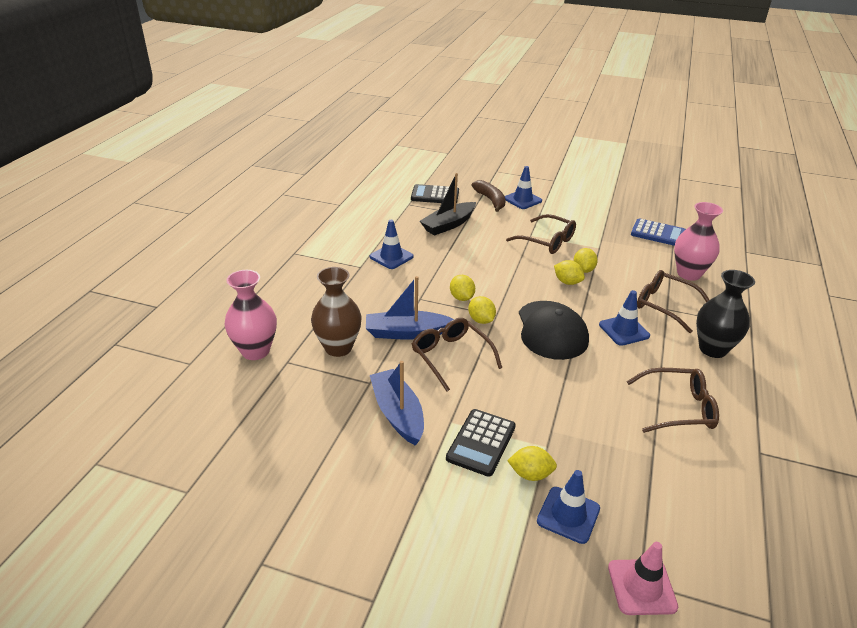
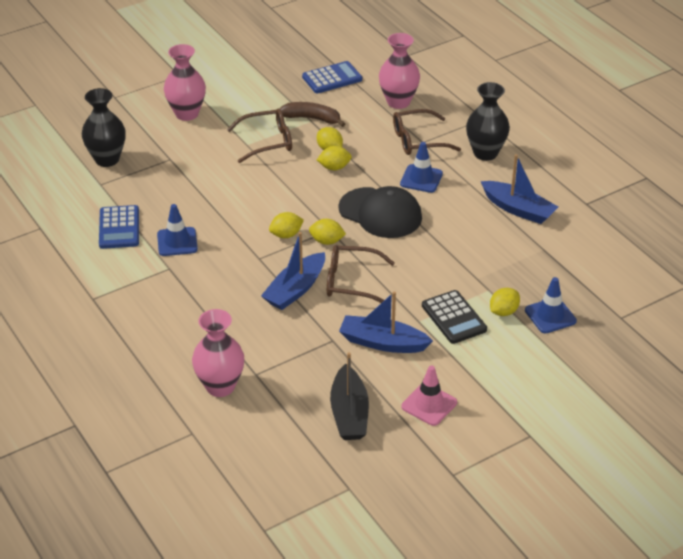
camera: 50 degrees left, 5 degrees up
(338, 348) = (271, 337): brown vase -> none
(376, 229) = (119, 228): none -> blue calculator
(435, 195) = (107, 159): black calculator -> black vase
(448, 225) = (169, 180): black boat -> black boat (349, 413)
(461, 298) = (286, 235): yellow lemon -> yellow lemon turned 45 degrees counterclockwise
(490, 200) = (162, 132): brown banana -> brown banana (312, 118)
(522, 200) = (187, 114): blue traffic cone -> pink vase
(641, 587) = (624, 319): pink traffic cone -> pink traffic cone (429, 404)
(678, 408) = (518, 209): brown glasses -> blue boat

